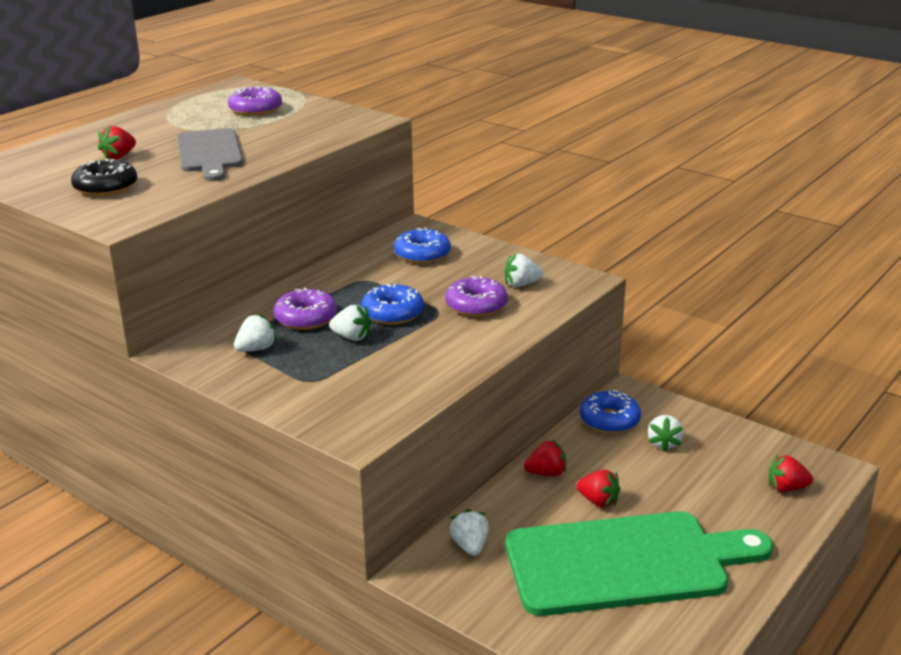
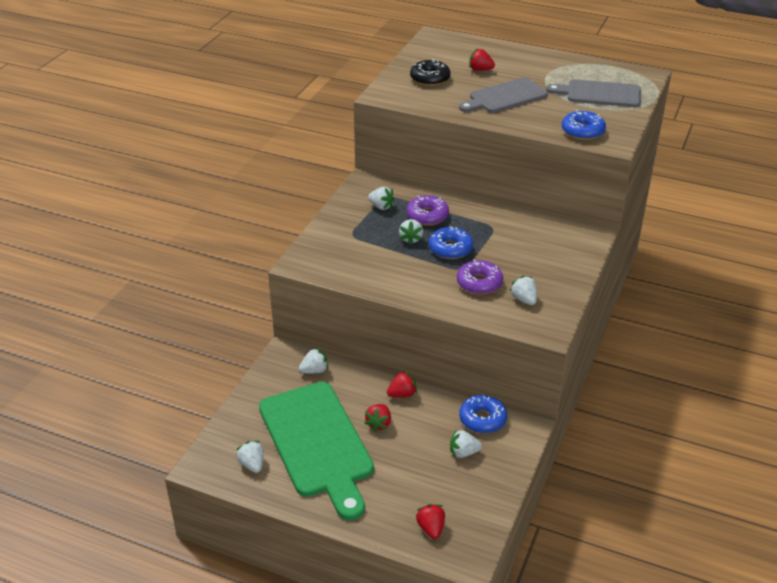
camera: 75 degrees right, 10 degrees up
(255, 110) = (599, 94): purple donut -> grey cutting board
(422, 254) = (547, 245): blue donut -> blue donut (582, 131)
(546, 473) = (402, 394): red strawberry -> red strawberry turned 90 degrees counterclockwise
(657, 636) = (252, 464): none -> white strawberry

